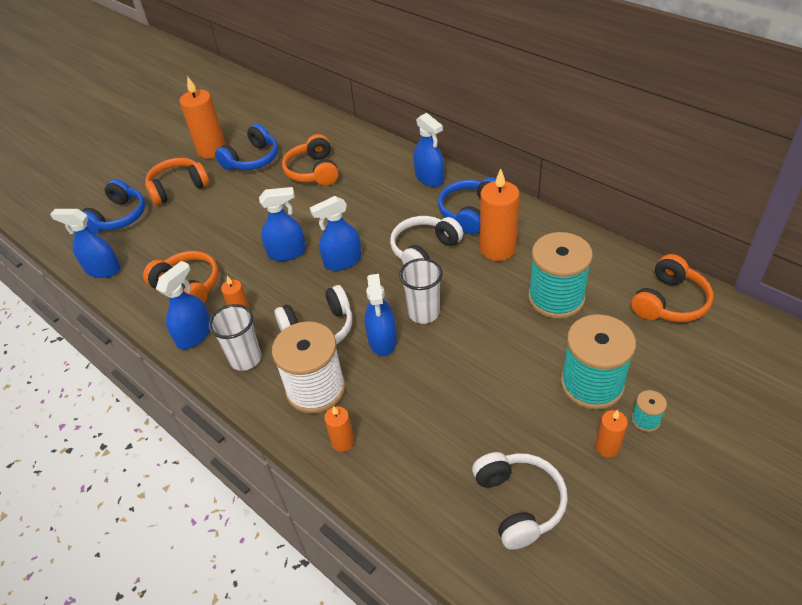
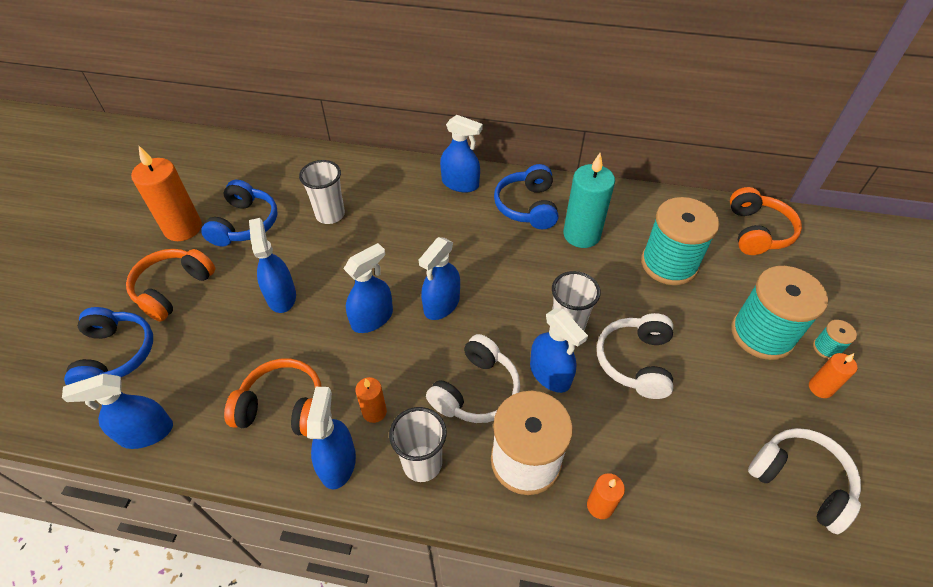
camera: 35 degrees left, 5 degrees up
(239, 216) = (281, 296): none -> blue spray bottle
(314, 171) = (330, 215): orange headphones -> white cup
(424, 251) = (515, 262): white headphones -> white headphones (636, 361)
(497, 249) = (581, 234): orange candle -> turquoise candle

